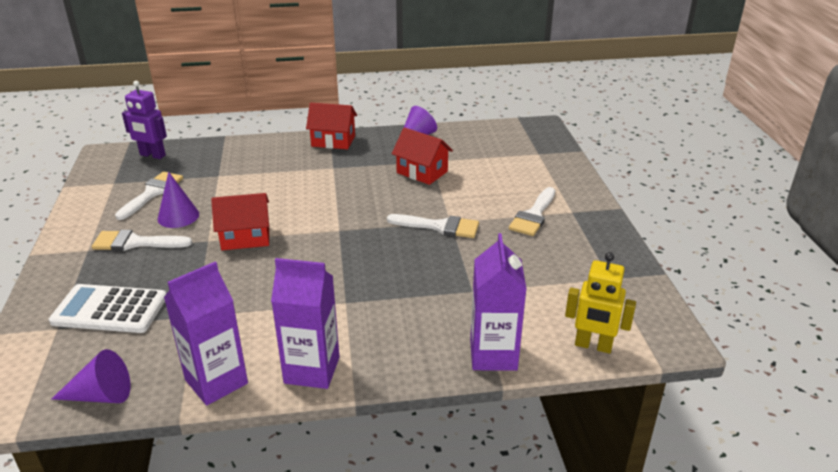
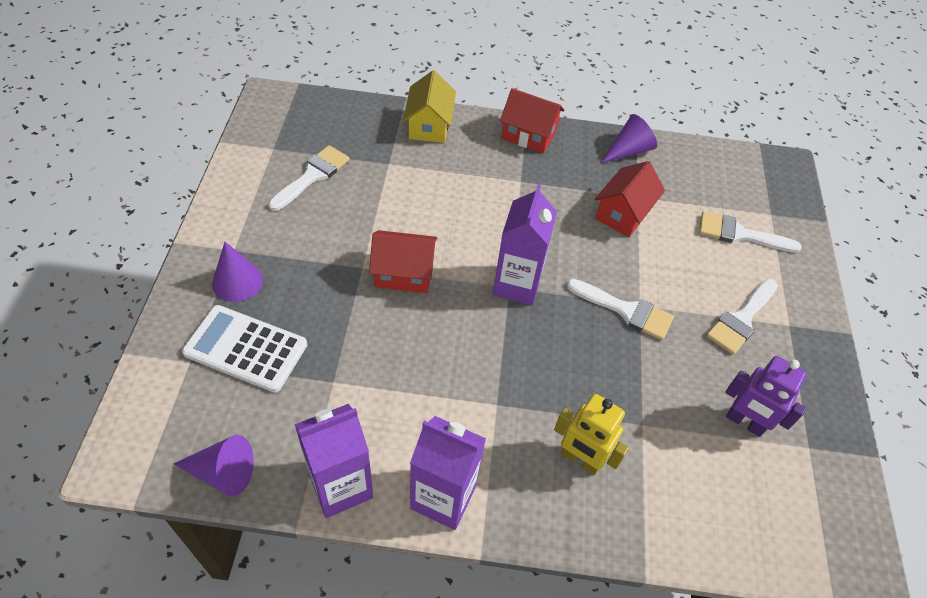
camera: 10 degrees right, 20 degrees up
(136, 243) = (285, 252): white brush -> white brush (740, 234)
(152, 155) = (321, 112): purple robot -> purple robot (744, 422)
(178, 216) = (336, 221): purple cone -> purple cone (237, 281)
(248, 148) = (429, 125): none -> yellow house
(422, 172) = (623, 213): red house -> red house turned 75 degrees clockwise
(493, 355) = (645, 530): purple carton -> purple carton (517, 284)
(593, 346) = (763, 548): yellow robot -> yellow robot (580, 459)

